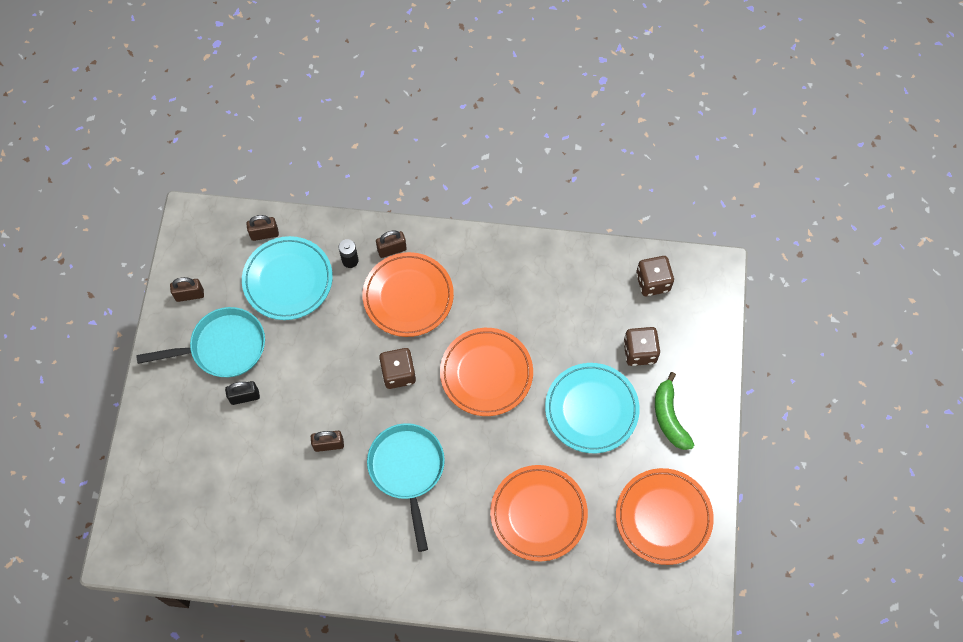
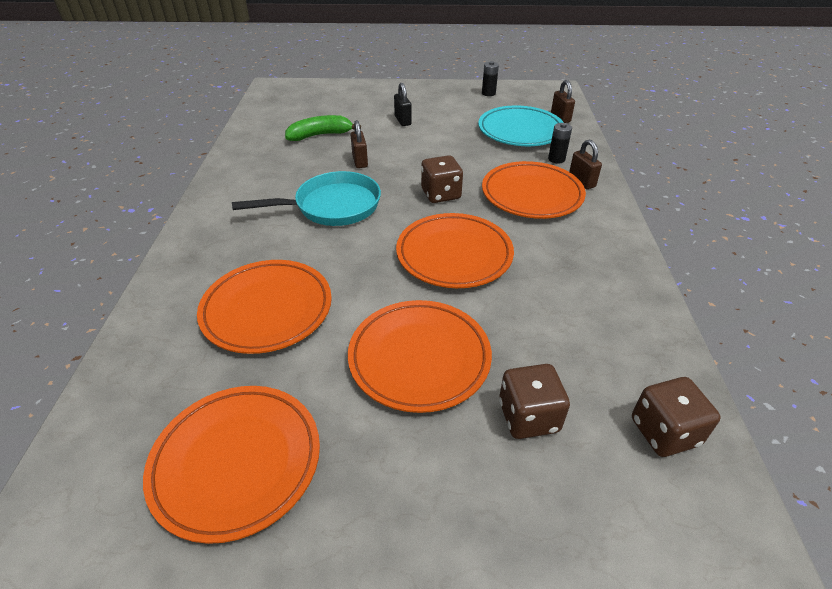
camera: 85 degrees right, 25 degrees down
(190, 295) = (488, 93): brown padlock -> black battery
(223, 347) = (446, 109): turquoise pan -> none
(591, 409) = (419, 358): turquoise plate -> orange plate
(669, 417) = (417, 466): green banana -> green banana (320, 135)

